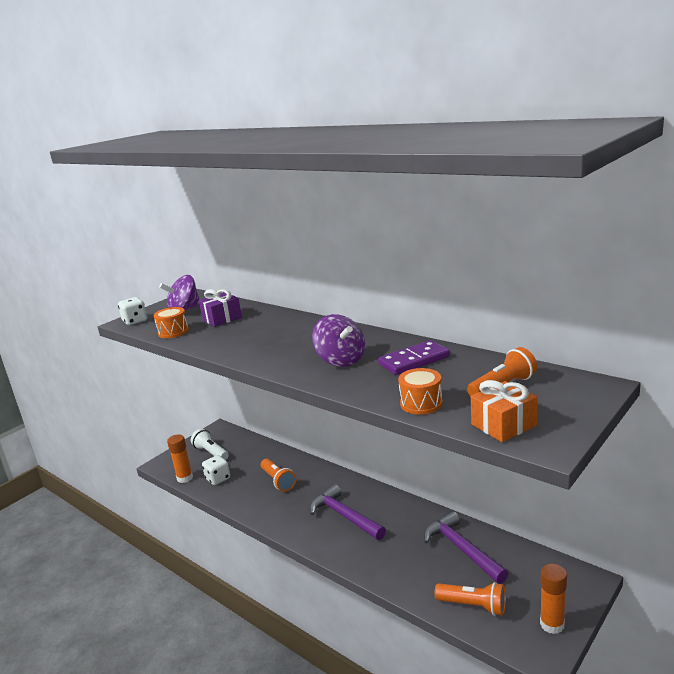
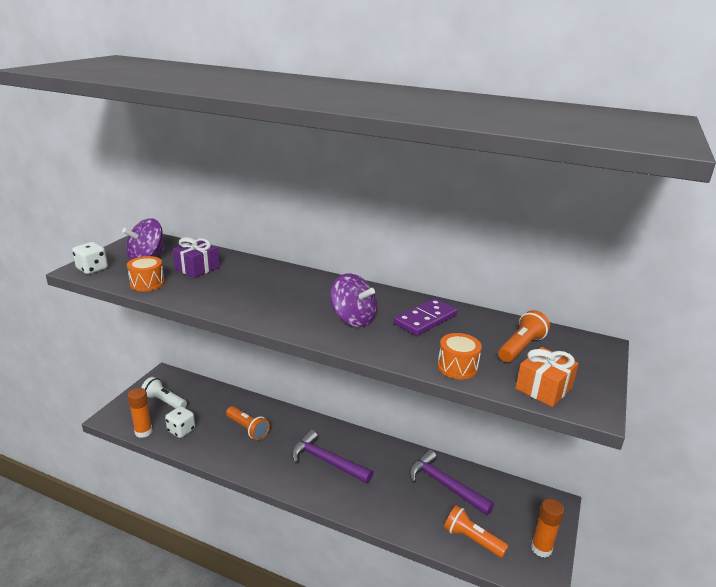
camera: 20 degrees left, 5 degrees up
(473, 606) = (472, 539): orange flashlight -> orange flashlight turned 150 degrees counterclockwise

